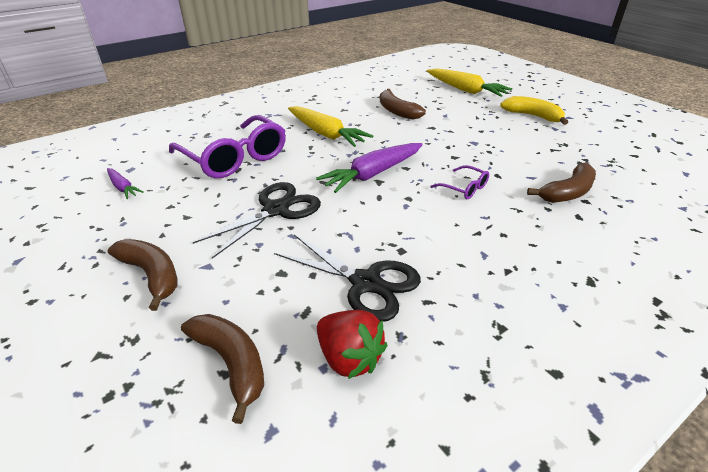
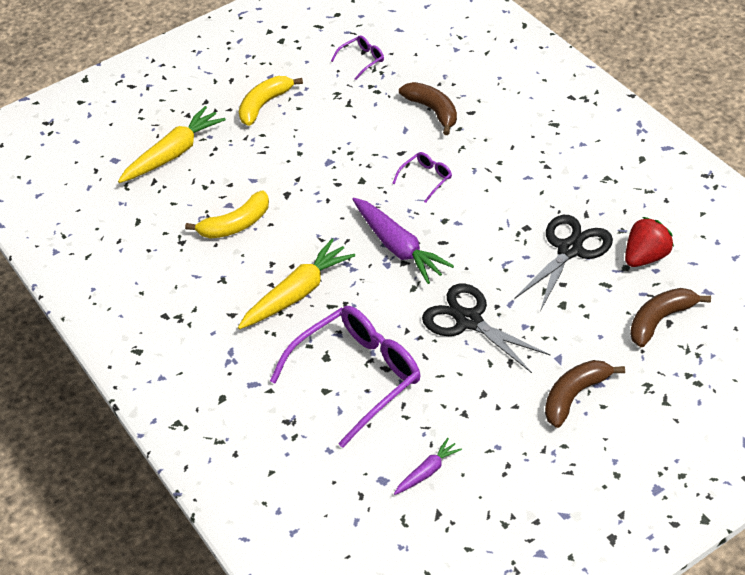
camera: 85 degrees left, 10 degrees up
(397, 111) = (236, 224): brown banana -> yellow banana
(620, 154) = (362, 60): none -> purple glasses

